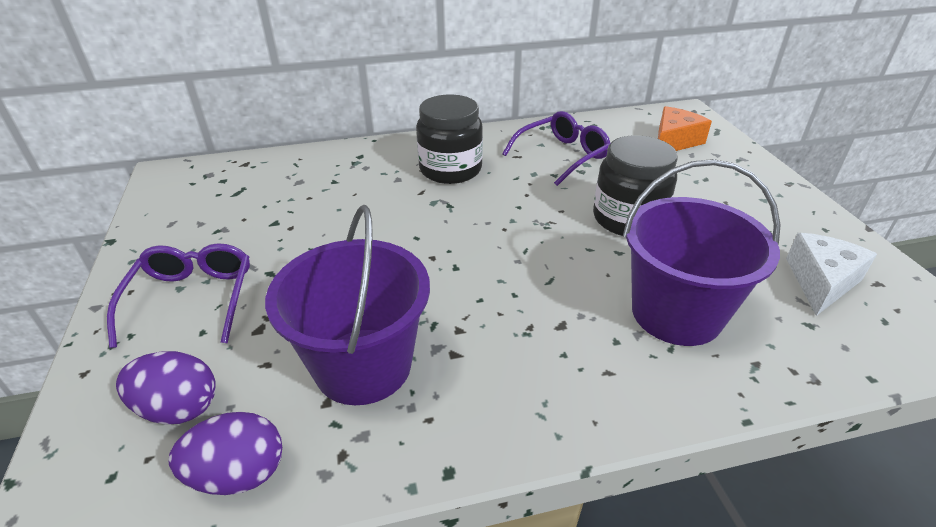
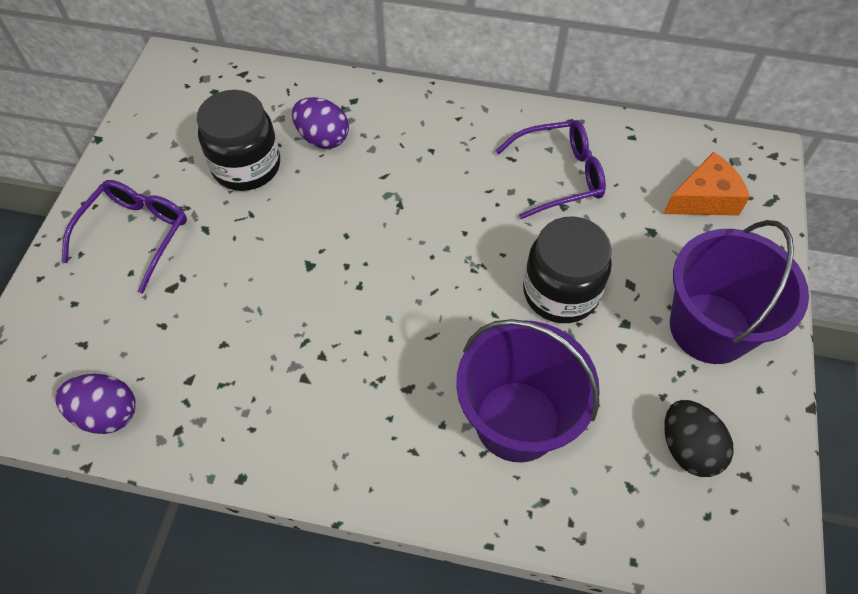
camera: 25 degrees right, 20 degrees up
(178, 408) = (89, 340): purple egg -> purple egg (323, 138)
(363, 365) = (230, 358): purple bucket -> purple bucket (709, 328)
(450, 170) = (430, 154): black jar -> black jar (246, 166)
(821, 282) = (688, 448): white cheese -> black egg

